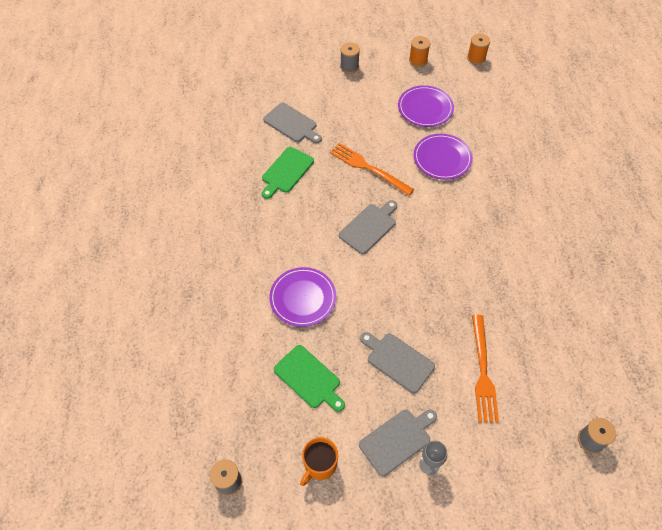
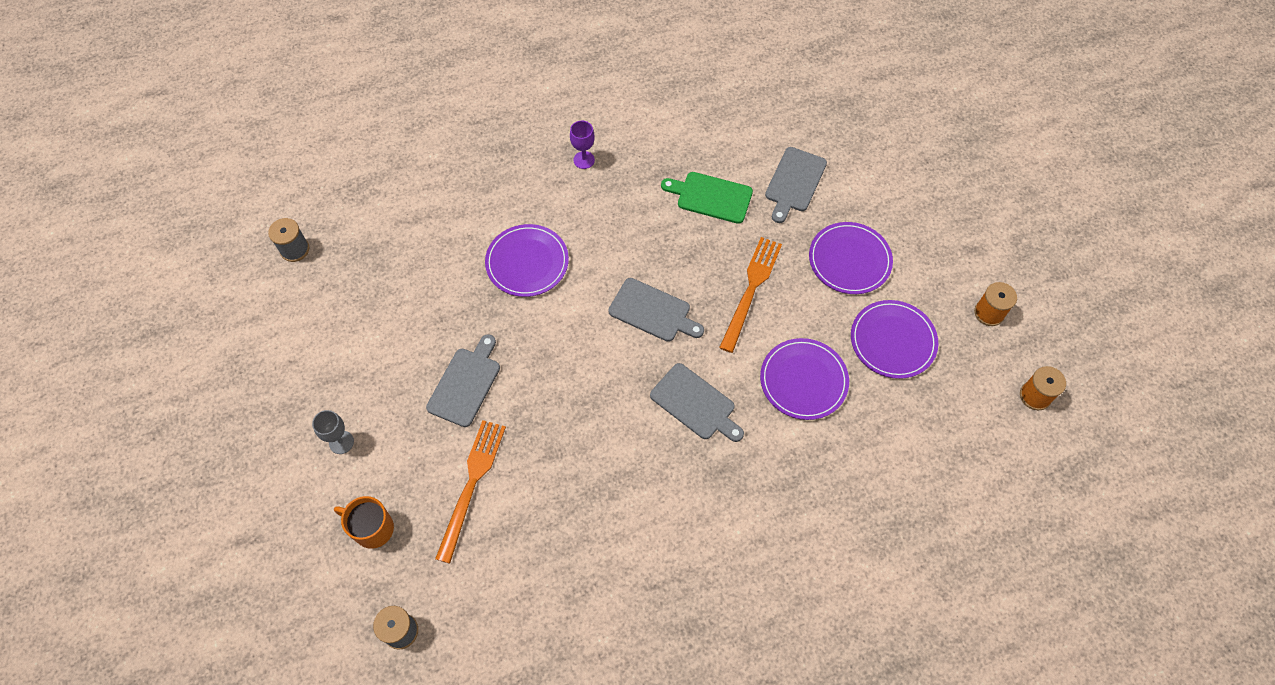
camera: 75 degrees right, 5 degrees up
(223, 241) = (584, 160): none -> purple goblet
(309, 378) = (424, 294): green cutting board -> none
(319, 465) = (324, 329): orange mug -> orange mug (372, 528)
(349, 67) = (932, 225): grey spool -> none
(361, 112) = (849, 260): none -> purple plate
(397, 440) = (365, 402): grey cutting board -> grey cutting board (695, 403)
(482, 371) = (471, 485): orange fork -> orange fork turned 120 degrees clockwise

